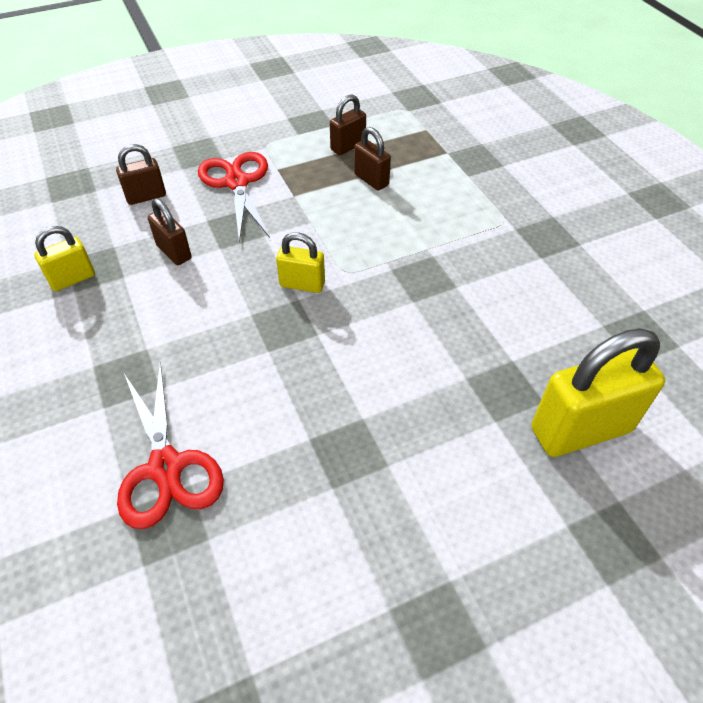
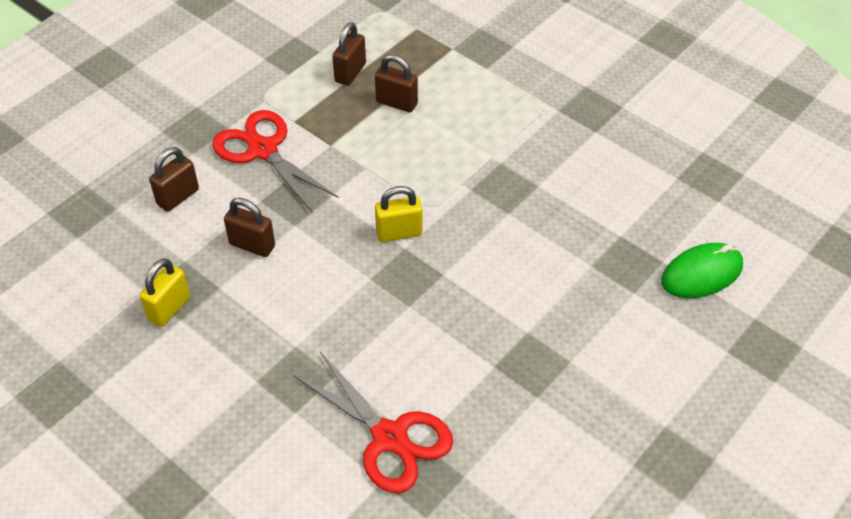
camera: 25 degrees left, 0 degrees up
(580, 430) = (701, 274): yellow padlock -> green mouse

